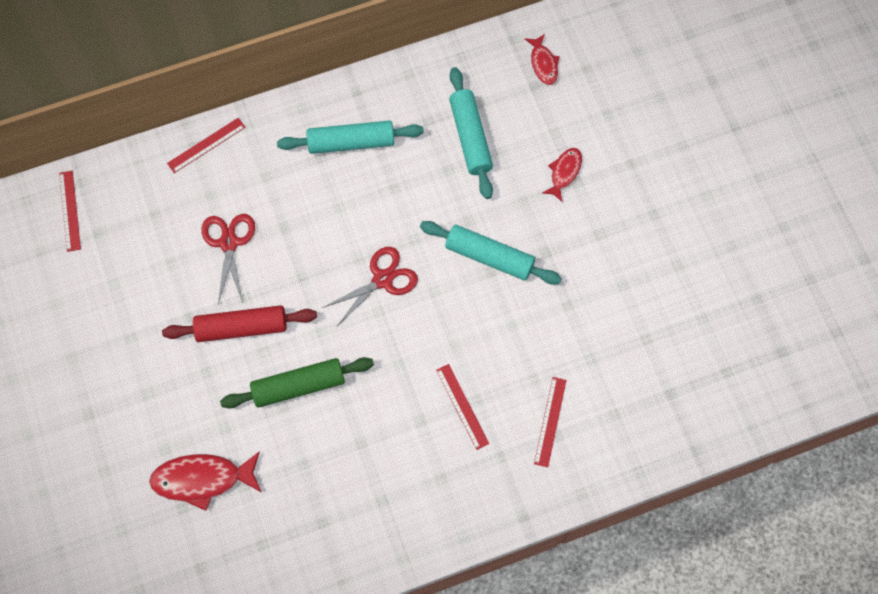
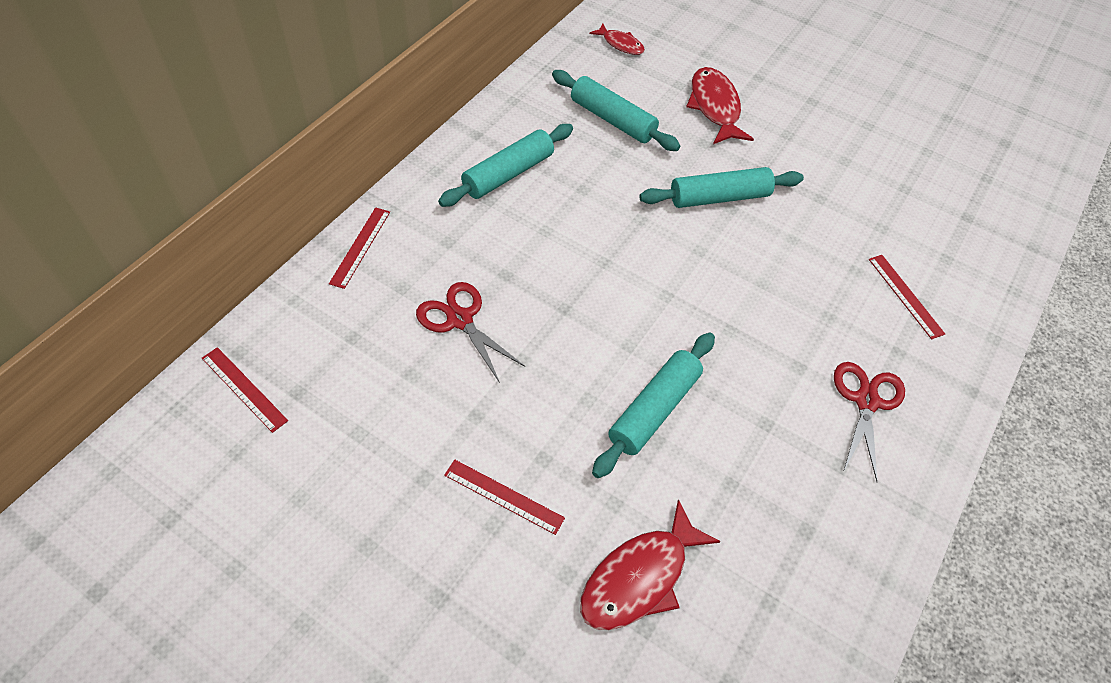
camera: 40 degrees left, 15 degrees down
(241, 327) = (543, 390): red rolling pin -> none
(298, 385) = (653, 409): green rolling pin -> turquoise rolling pin
(383, 279) = (644, 267): red scissors -> red scissors (866, 401)
(462, 406) = (822, 330): red ruler -> red ruler (503, 496)
(564, 172) = (715, 107): red fish -> red fish, size x1.72

